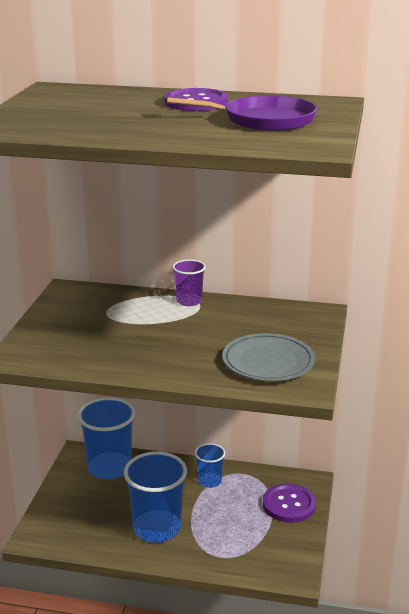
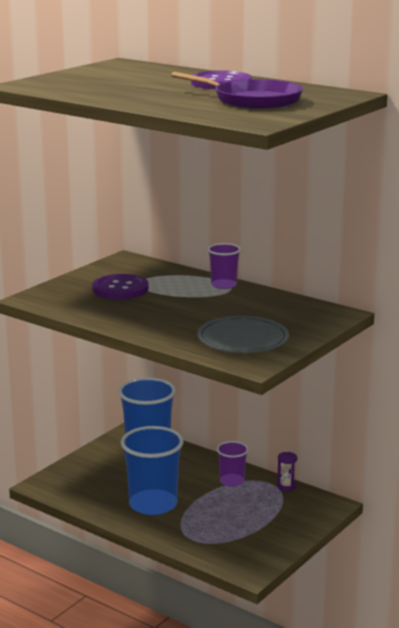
camera: 25 degrees right, 5 degrees down
(209, 481) = (232, 481): blue cup -> purple cup
(260, 473) = (286, 486): none -> purple hourglass
(289, 504) = (293, 517): purple button -> purple button (120, 289)

